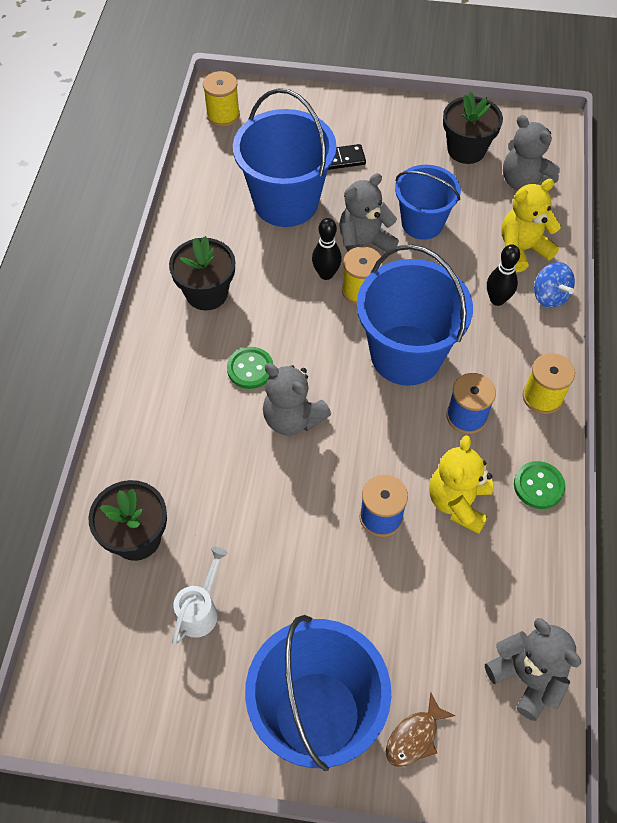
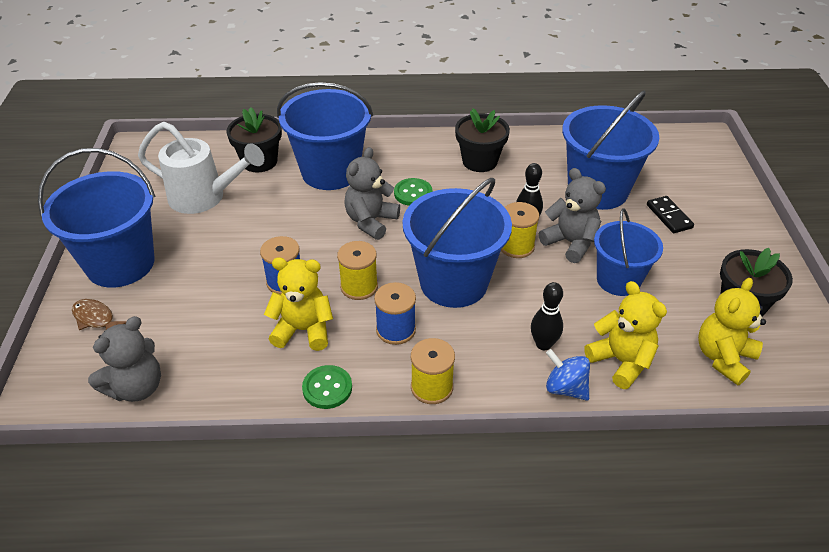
camera: 80 degrees right, 15 degrees down
(184, 452) = (330, 172): none -> blue bucket
(200, 610) = (204, 197): white watering can -> white watering can, size x1.83
(223, 115) = (678, 142): yellow spool -> yellow spool (359, 286)
(523, 181) = (723, 358): grey teddy bear -> yellow teddy bear
(549, 296) = (565, 388): blue spinning top -> blue spinning top turned 75 degrees clockwise

